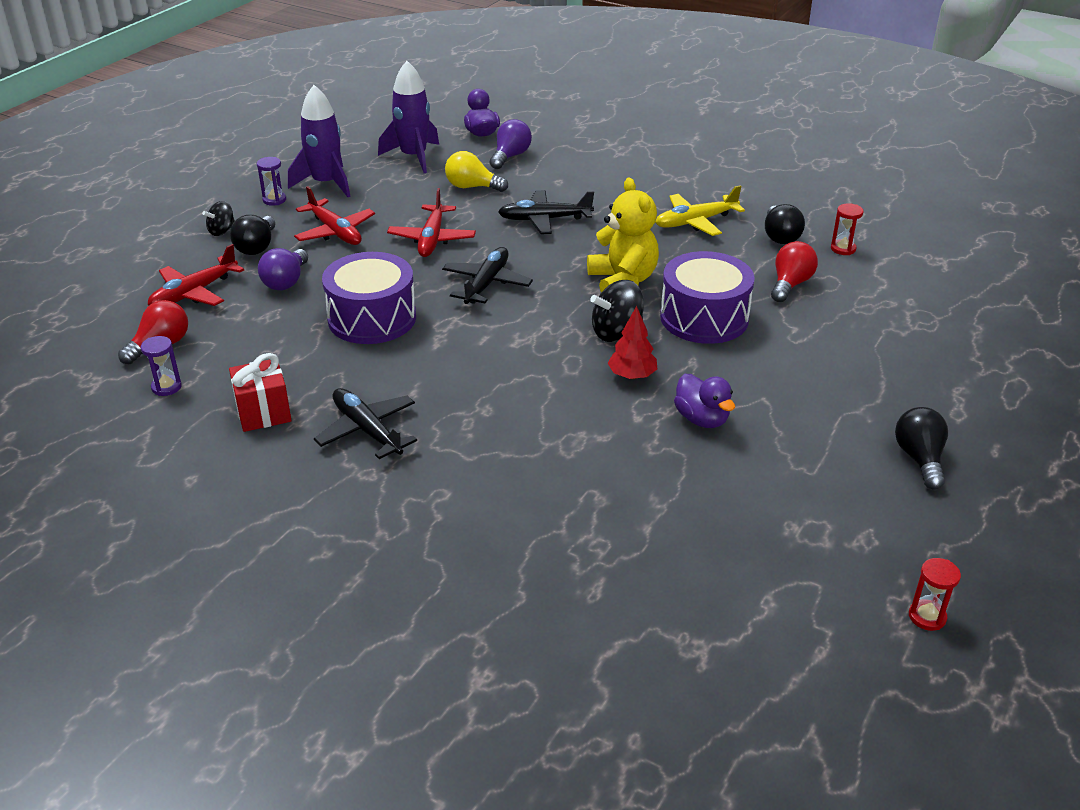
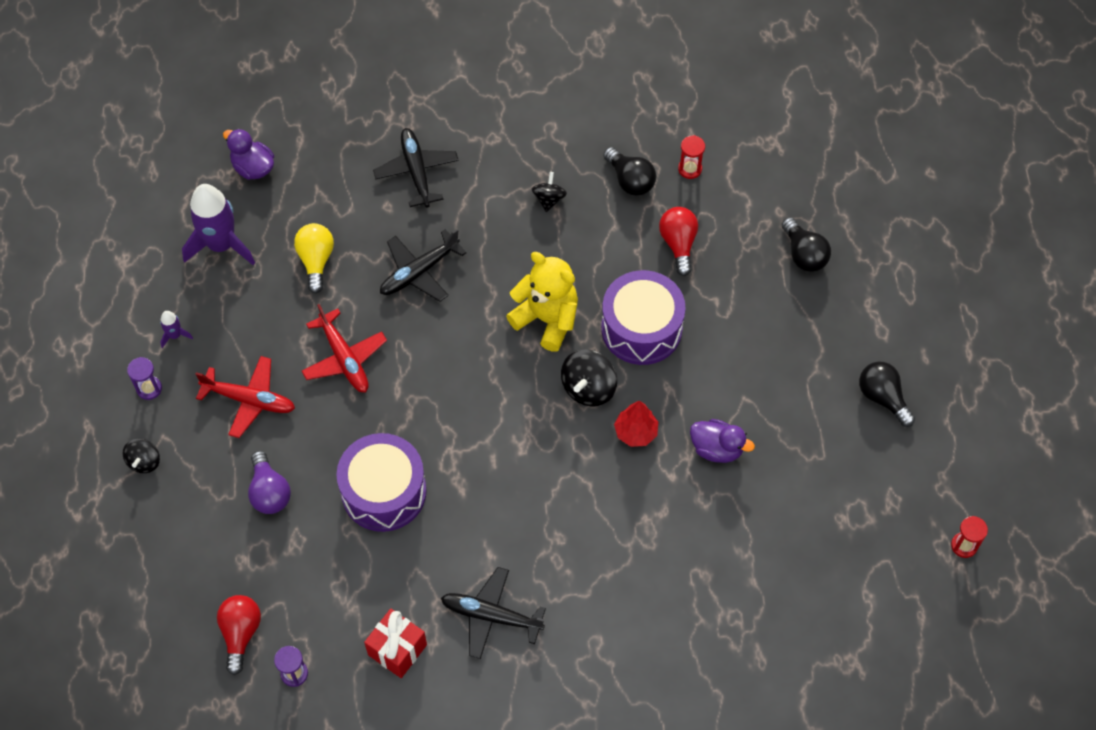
camera: 35 degrees left, 25 degrees up
(194, 293) = (204, 555): red plane -> none
(257, 247) = (199, 463): black light bulb -> black light bulb (804, 254)
(326, 183) = (175, 335): purple rocket -> purple rocket, size x0.44
(472, 187) = (316, 260): yellow light bulb -> yellow light bulb turned 105 degrees clockwise
(486, 284) = (440, 391): black plane -> black plane (416, 172)
(510, 156) = (312, 191): purple light bulb -> none
(696, 222) = (549, 199): yellow plane -> black spinning top

